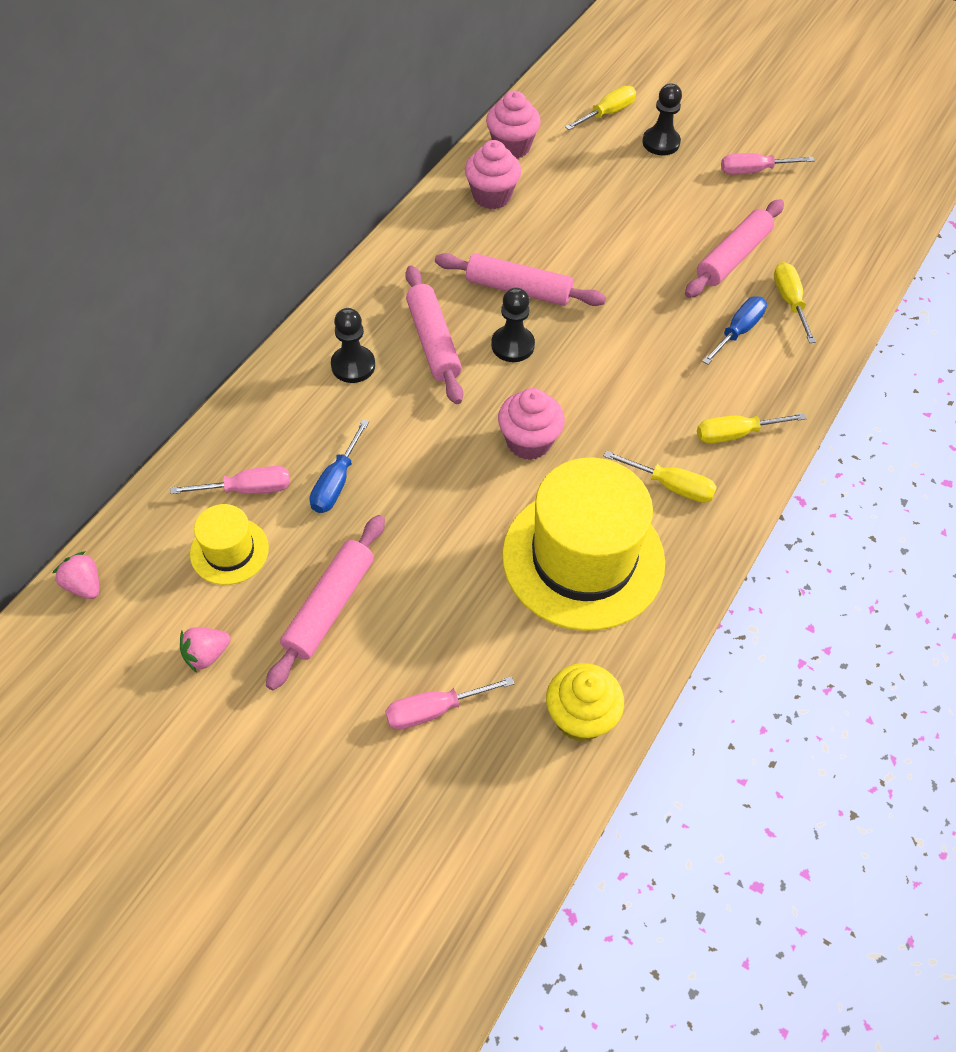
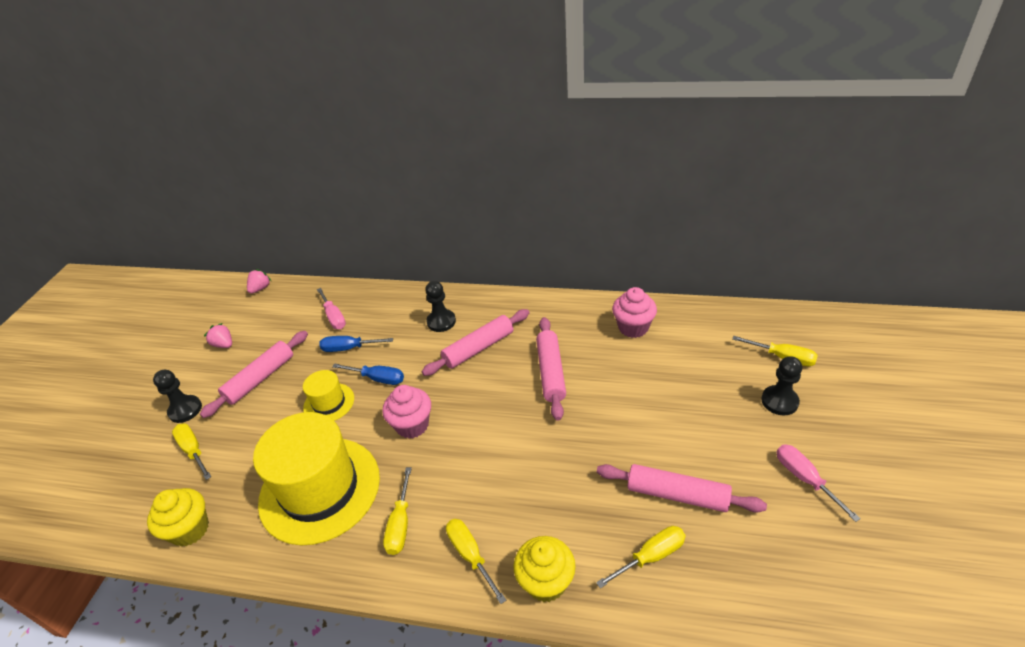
camera: 75 degrees right, 15 degrees down
(229, 551) = (291, 327): yellow hat -> yellow hat (329, 403)
(330, 606) = (260, 379): pink rolling pin -> pink rolling pin turned 60 degrees counterclockwise
(435, 710) = (193, 451): pink screwdriver -> yellow screwdriver
(511, 147) = (693, 319): pink cupcake -> none
(512, 345) = (496, 387): black pawn -> black pawn (185, 410)
(737, 331) = (588, 524): blue screwdriver -> blue screwdriver (377, 378)
(787, 384) = (546, 582): none -> yellow cupcake

